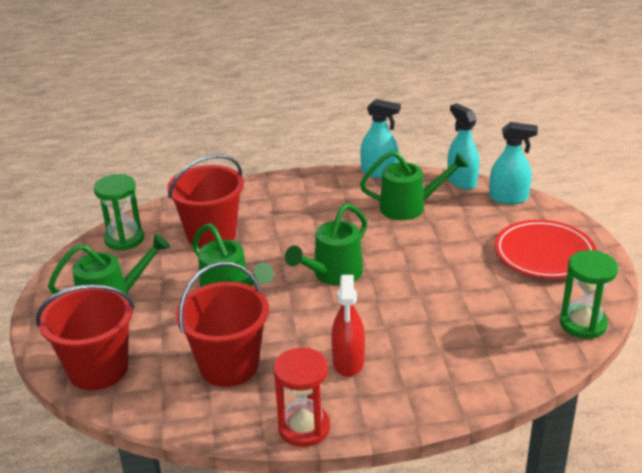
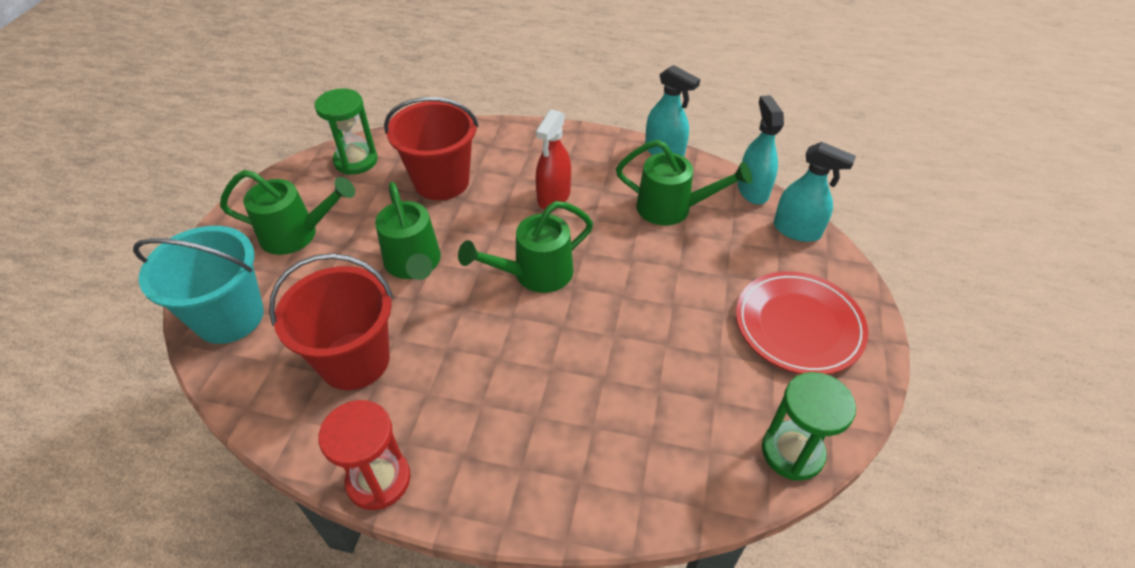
camera: 20 degrees right, 15 degrees up
(98, 369) = (230, 317): red bucket -> turquoise bucket
(348, 362) = (481, 403): red spray bottle -> red spray bottle (553, 196)

